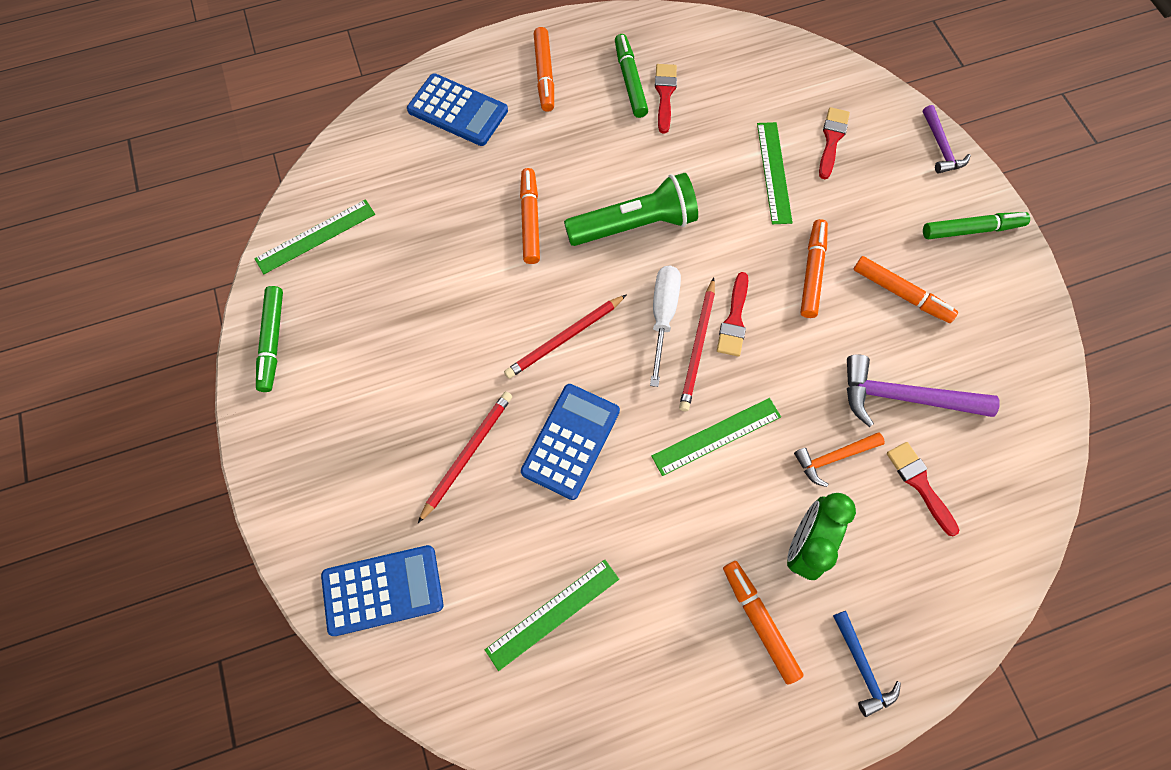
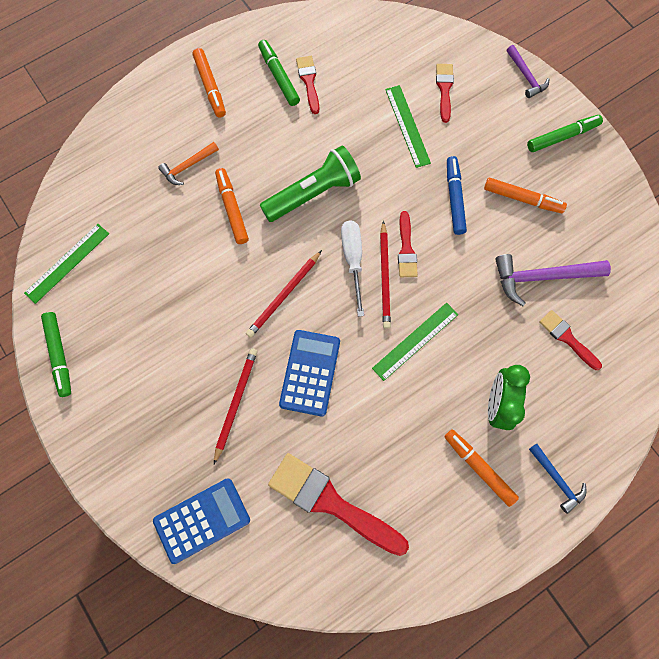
camera: 15 degrees left, 5 degrees up
(458, 110) = (150, 132): blue calculator -> none
(553, 614) = (331, 502): green ruler -> red brush
(812, 272) = (454, 198): orange marker -> blue marker
(834, 457) = (503, 335): orange hammer -> orange hammer (188, 166)

